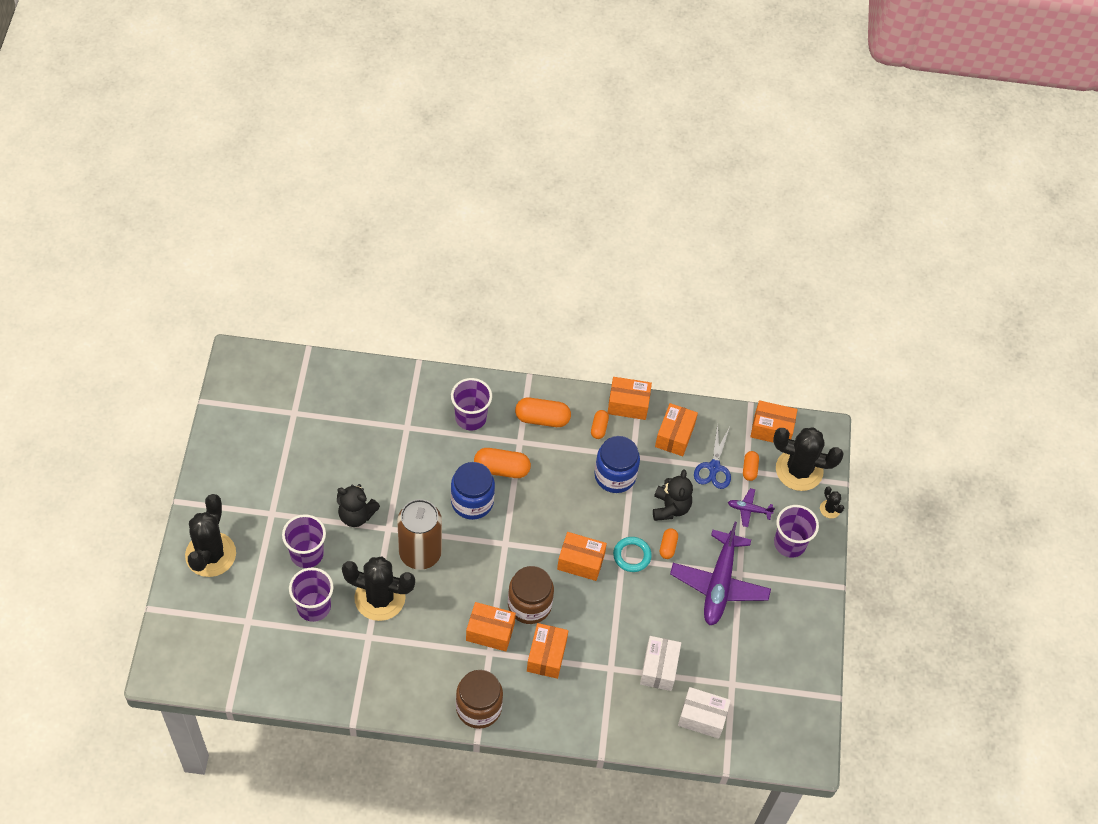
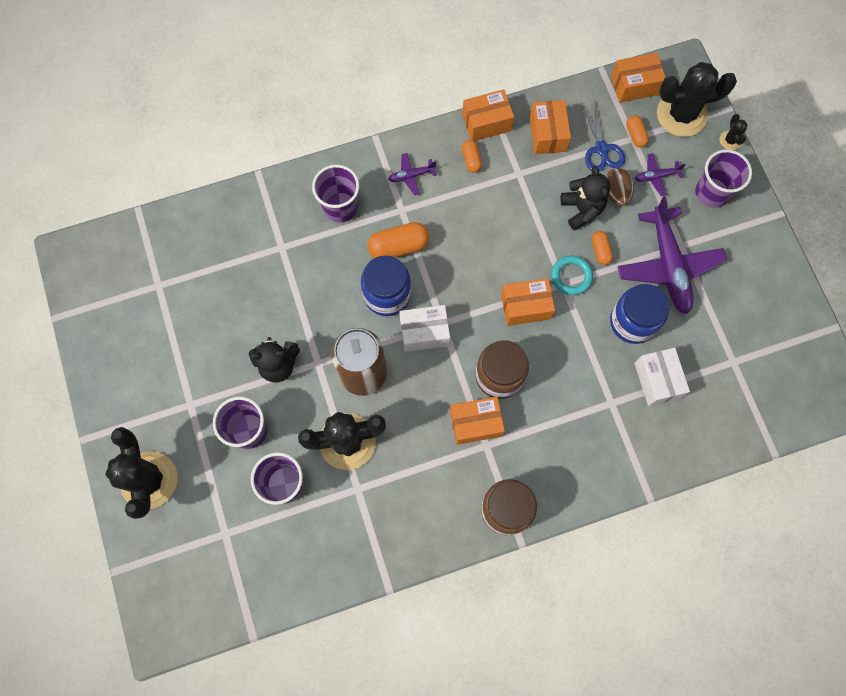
camera: 20 degrees left, 15 degrees up
(542, 419) = (411, 176): orange capsule -> purple plane
(546, 656) = (543, 421): orange box -> none
(615, 475) = (512, 201): blue jar -> blue jar (633, 322)
(702, 717) = (724, 410): white box -> white box (424, 332)
(706, 507) = (615, 193): none -> brown egg
(830, 509) = (730, 140): black cactus -> black cactus turned 45 degrees clockwise

